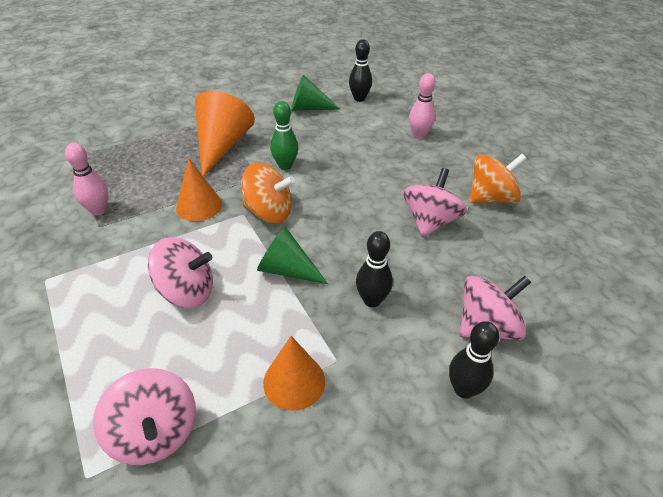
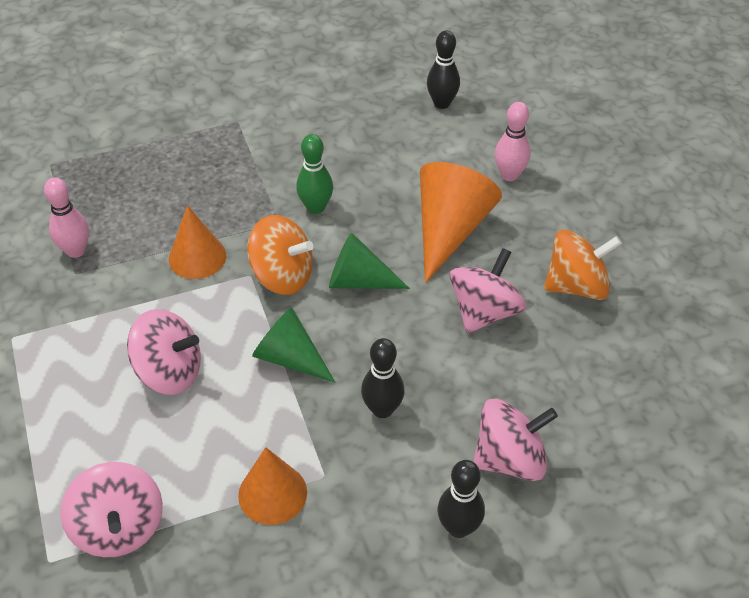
camera: 10 degrees right, 5 degrees up
(222, 146) = (238, 168): orange cone -> orange cone (449, 230)
(309, 108) = (366, 114): green cone -> green cone (359, 281)

